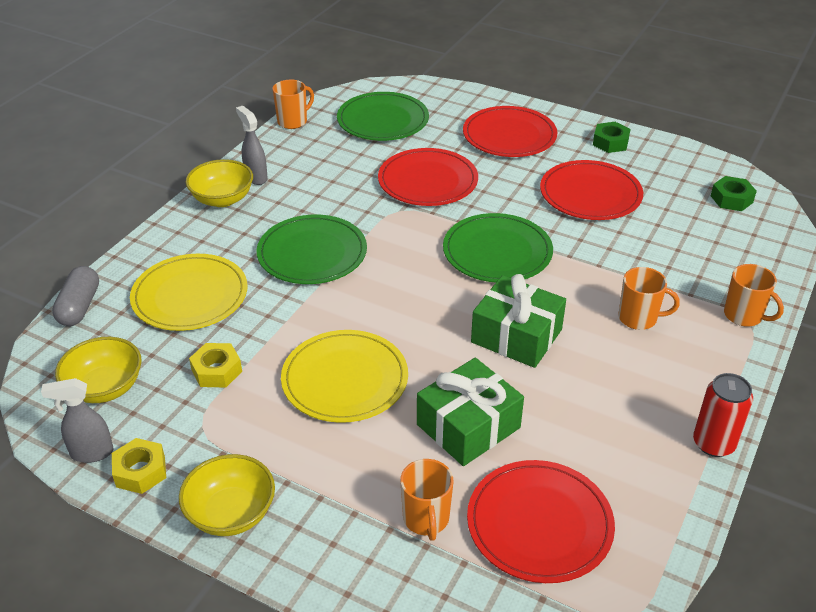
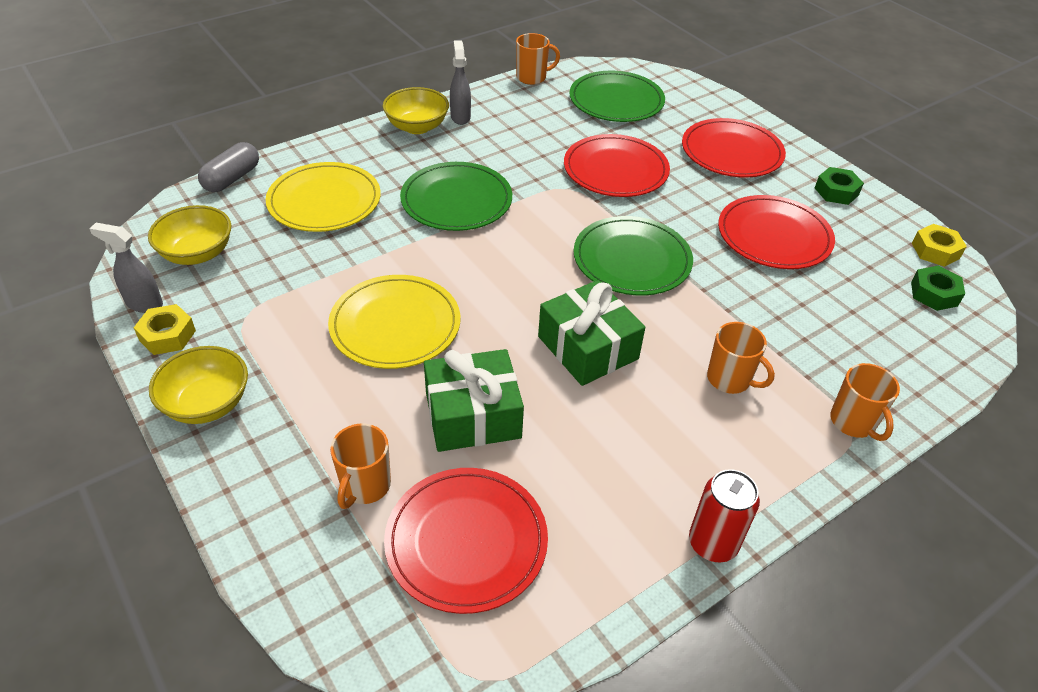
camera: 25 degrees right, 5 degrees up
(217, 371) = (294, 274): yellow nut -> yellow nut (935, 251)

